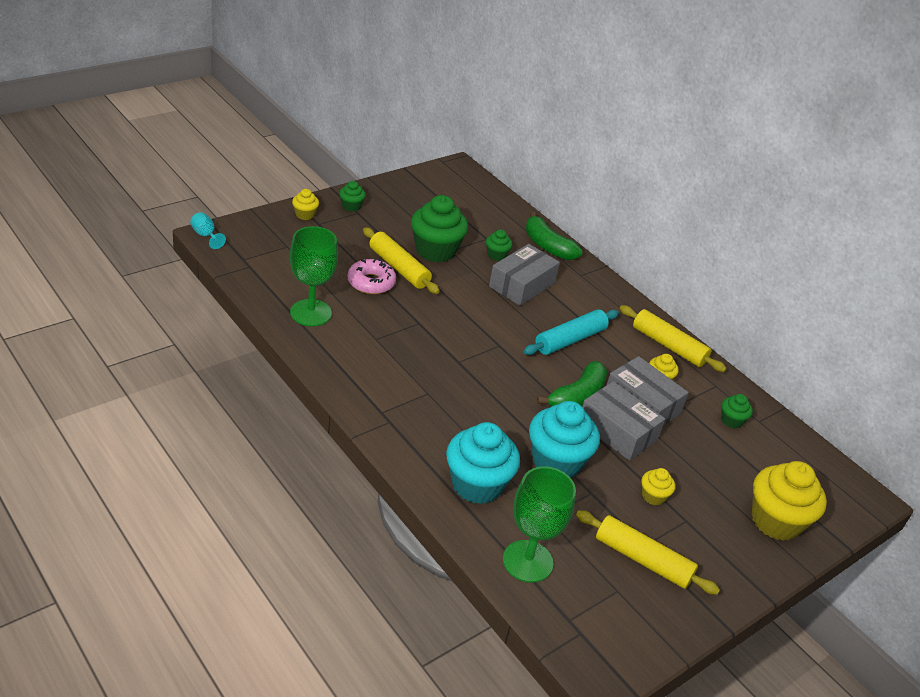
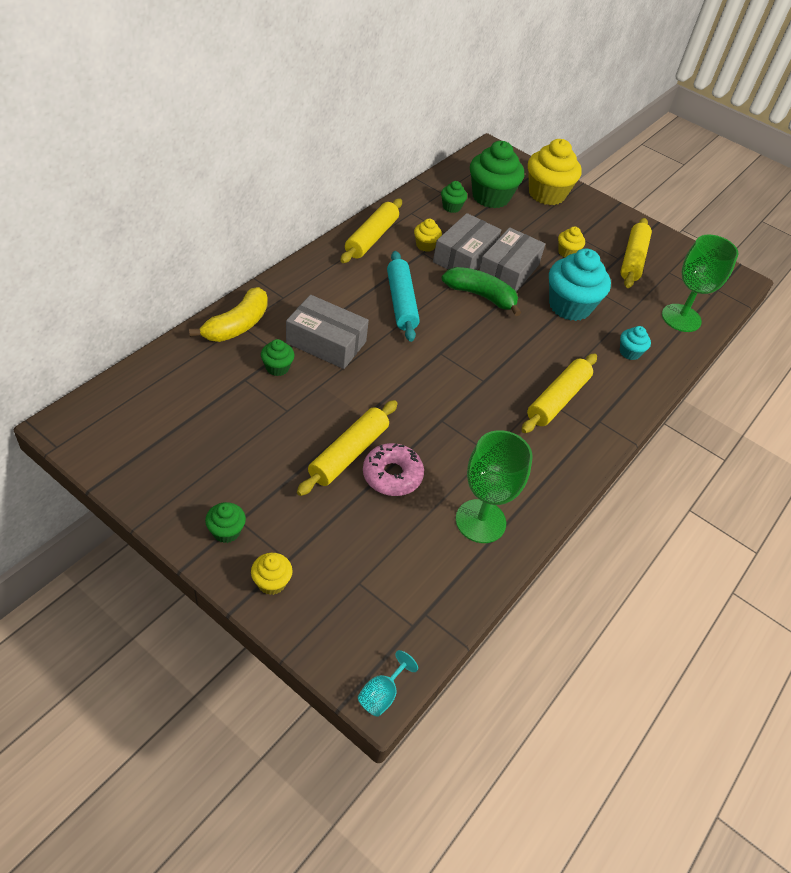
camera: 105 degrees left, 10 degrees up
(423, 402) = (558, 399): none -> yellow rolling pin
(435, 250) = (294, 424): green cupcake -> green cupcake (490, 197)
(477, 484) = (629, 352): turquoise cupcake -> turquoise cupcake, size x0.48
(547, 246) = (237, 325): green banana -> yellow banana
(570, 340) = (401, 302): turquoise rolling pin -> turquoise rolling pin turned 45 degrees clockwise

